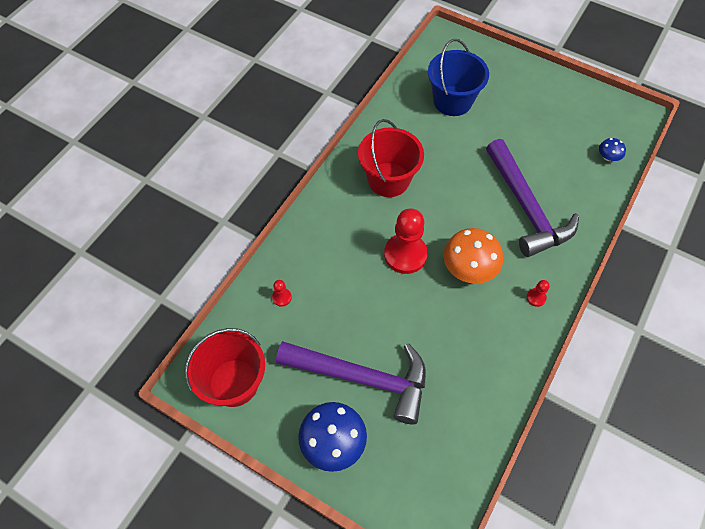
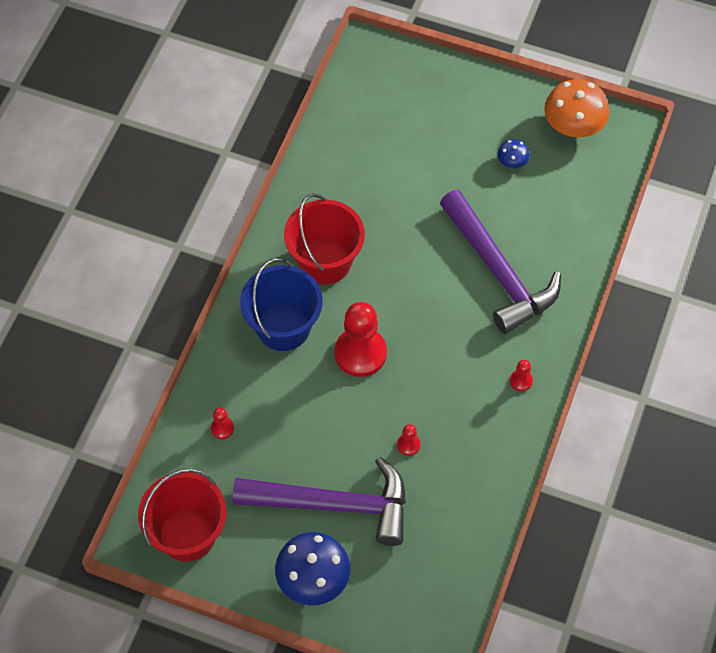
camera: 10 degrees left, 0 degrees up
(434, 336) = (408, 445): none -> red pawn
(452, 101) = (390, 142): blue bucket -> blue bucket (283, 327)
(469, 268) = (438, 358): orange mushroom -> orange mushroom (573, 126)
(608, 157) = (592, 190): blue mushroom -> blue mushroom (512, 162)

